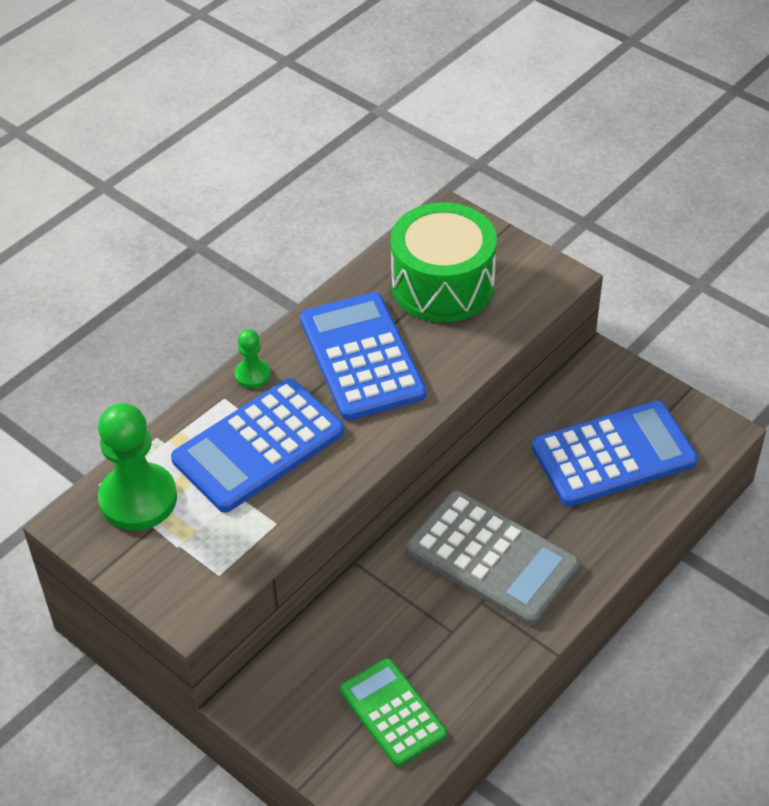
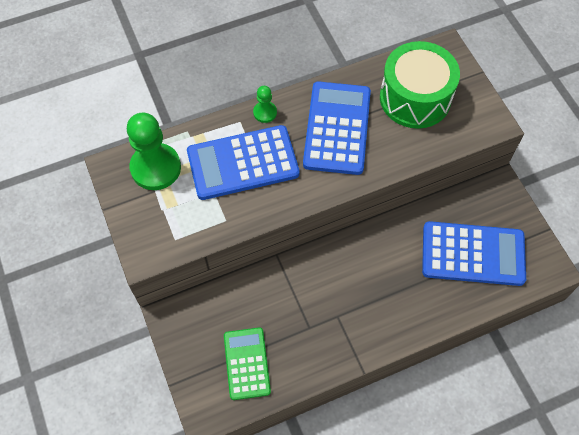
camera: 25 degrees right, 15 degrees up
(492, 558) = (359, 290): grey calculator -> none

